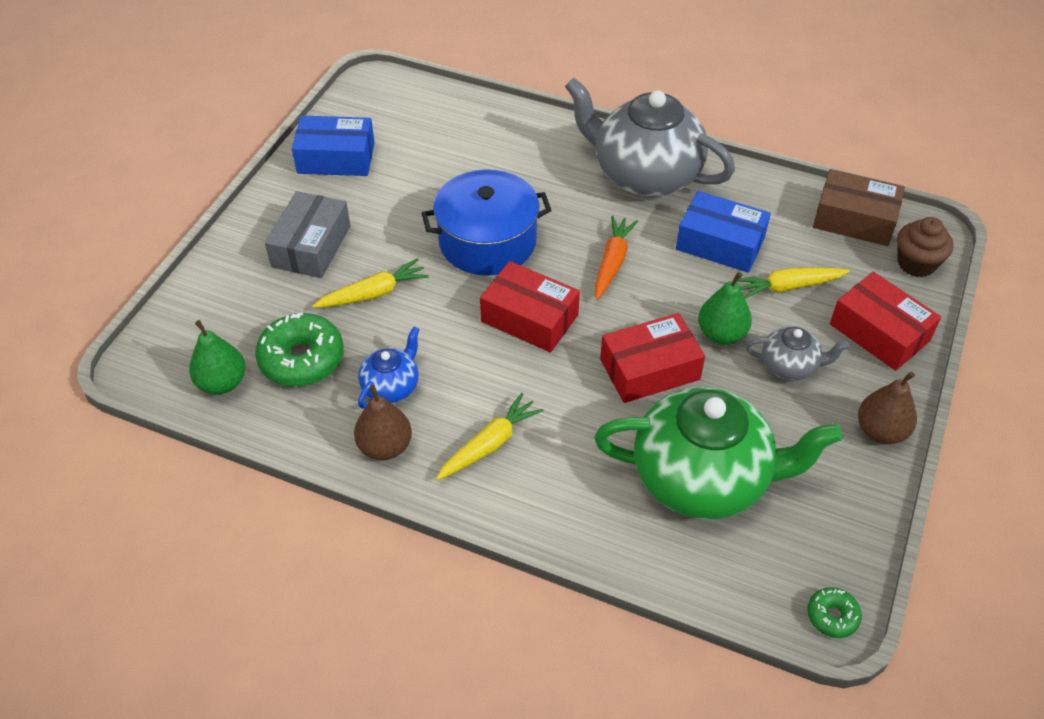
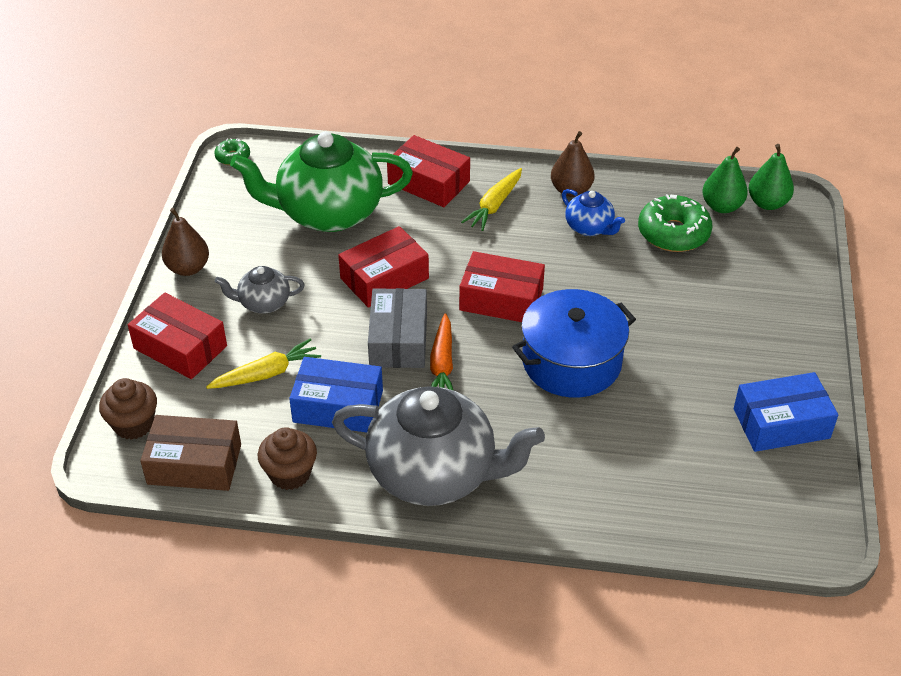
camera: 165 degrees right, 5 degrees down
(311, 246) = (735, 324): grey box -> grey box (398, 340)
(373, 293) = (649, 293): yellow carrot -> none
(391, 386) = (589, 228): blue teapot -> blue teapot turned 60 degrees counterclockwise
(561, 501) = (429, 182): none -> red box
(721, 334) = (326, 318): green pear -> green pear (767, 203)
(769, 197) = (290, 474): none -> brown cupcake

